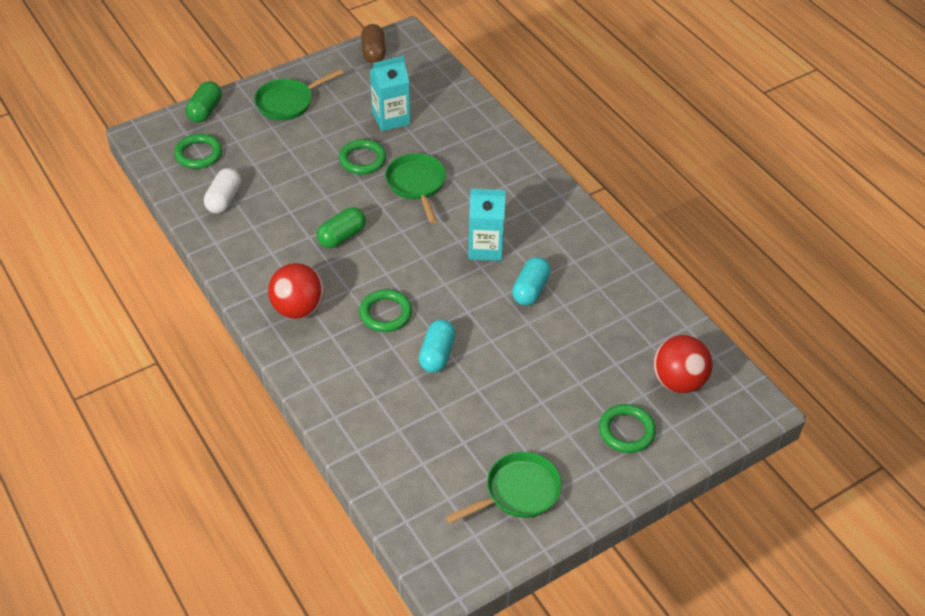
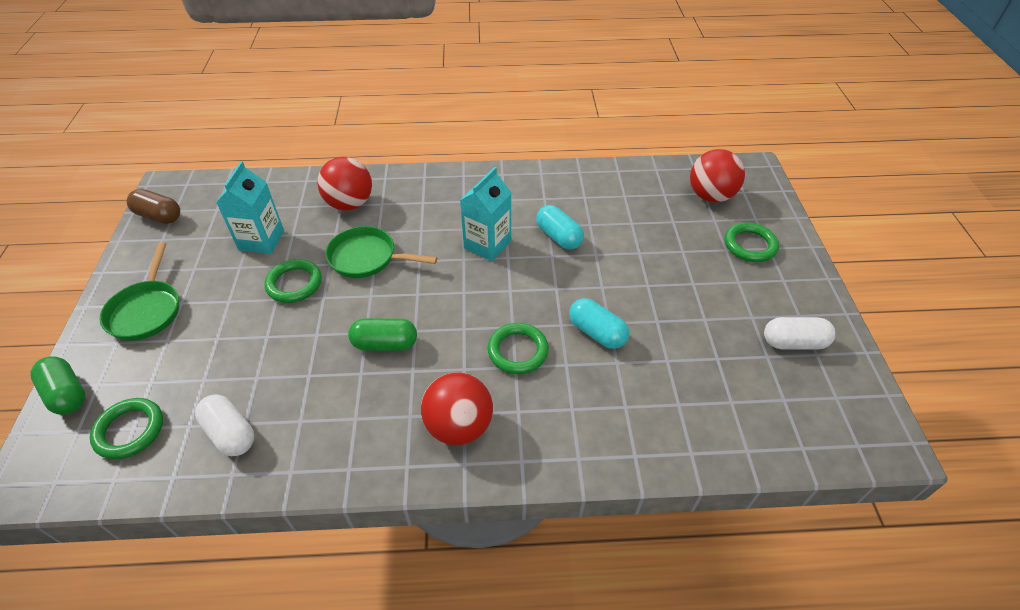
camera: 60 degrees left, 0 degrees up
(342, 236) = (385, 344): green capsule -> green capsule turned 75 degrees counterclockwise
(467, 144) = (350, 204): none -> red ball
(518, 492) = (793, 343): green pan -> white capsule

